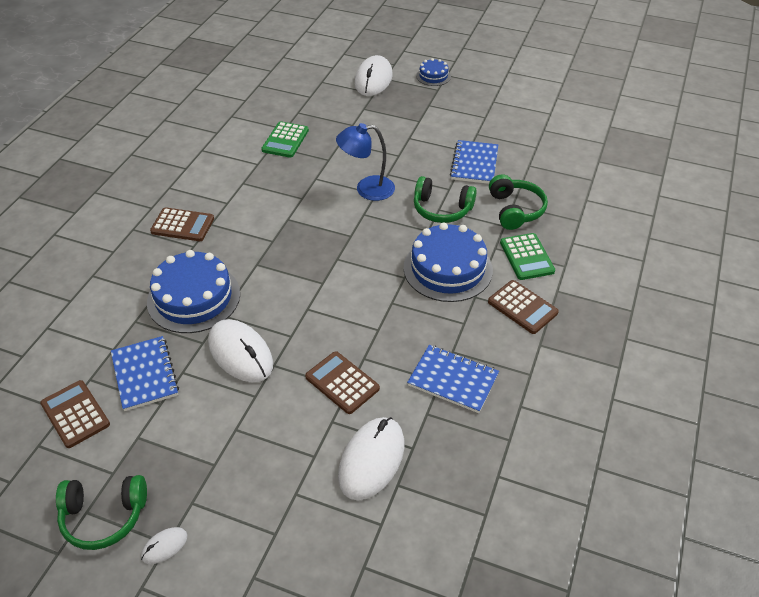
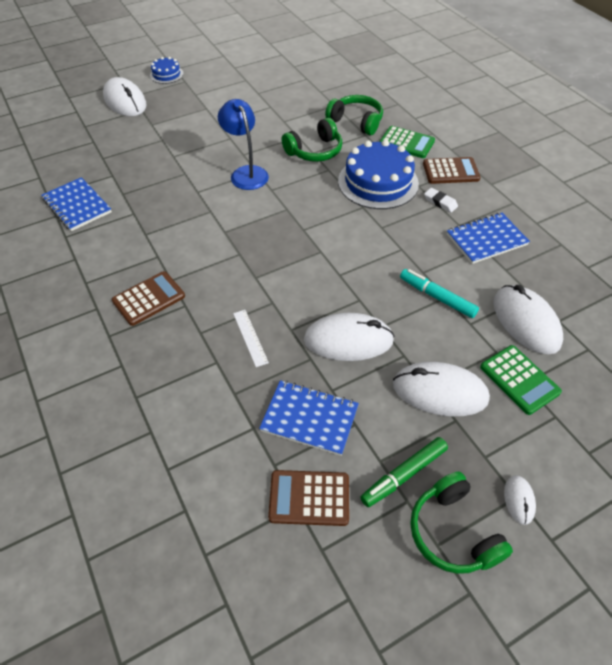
camera: 50 degrees left, 5 degrees up
(104, 516) = (453, 532): green headphones -> green headphones turned 120 degrees clockwise
(135, 458) = (403, 475): none -> green marker
(193, 298) = (250, 337): blue cake -> white ruler
(235, 439) = (440, 392): none -> white mouse
(285, 140) = (127, 183): green calculator -> green calculator (519, 379)
(342, 383) = (437, 297): brown calculator -> turquoise marker
(367, 189) = (246, 173): blue lamp -> blue lamp turned 120 degrees clockwise
(469, 322) = (440, 202): none -> white eraser
(474, 164) = (287, 111): blue notebook -> blue notebook (77, 206)

